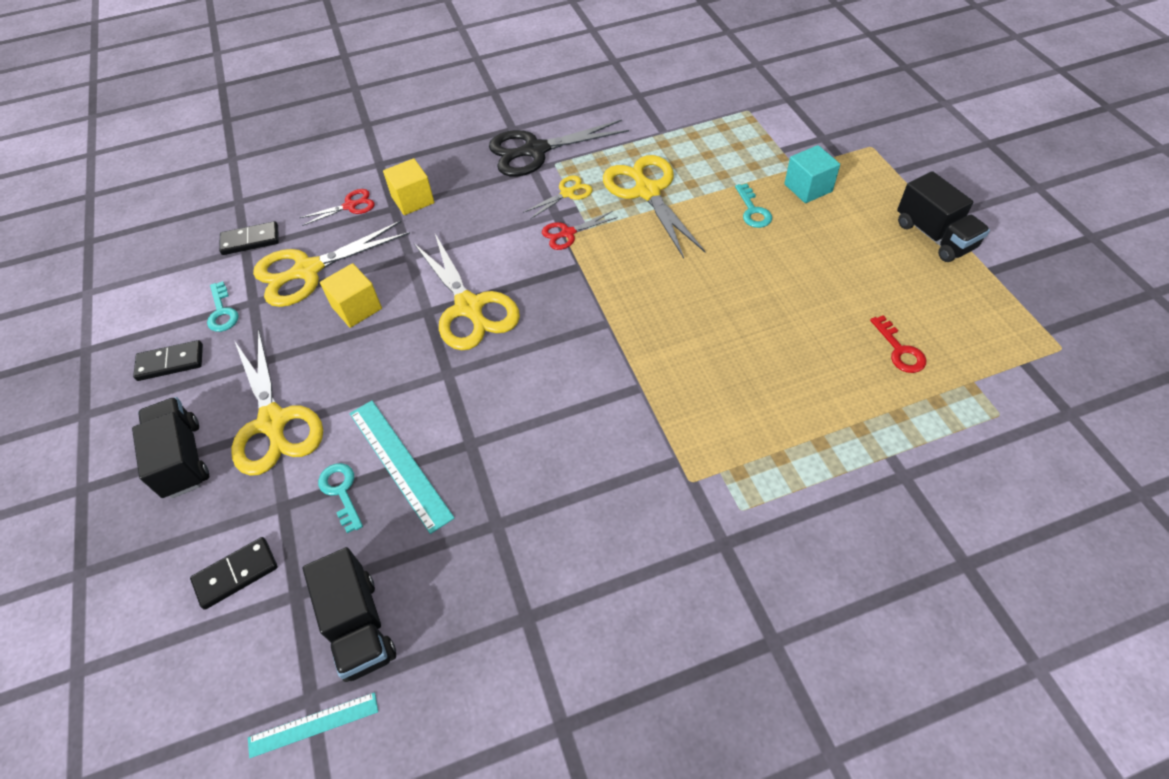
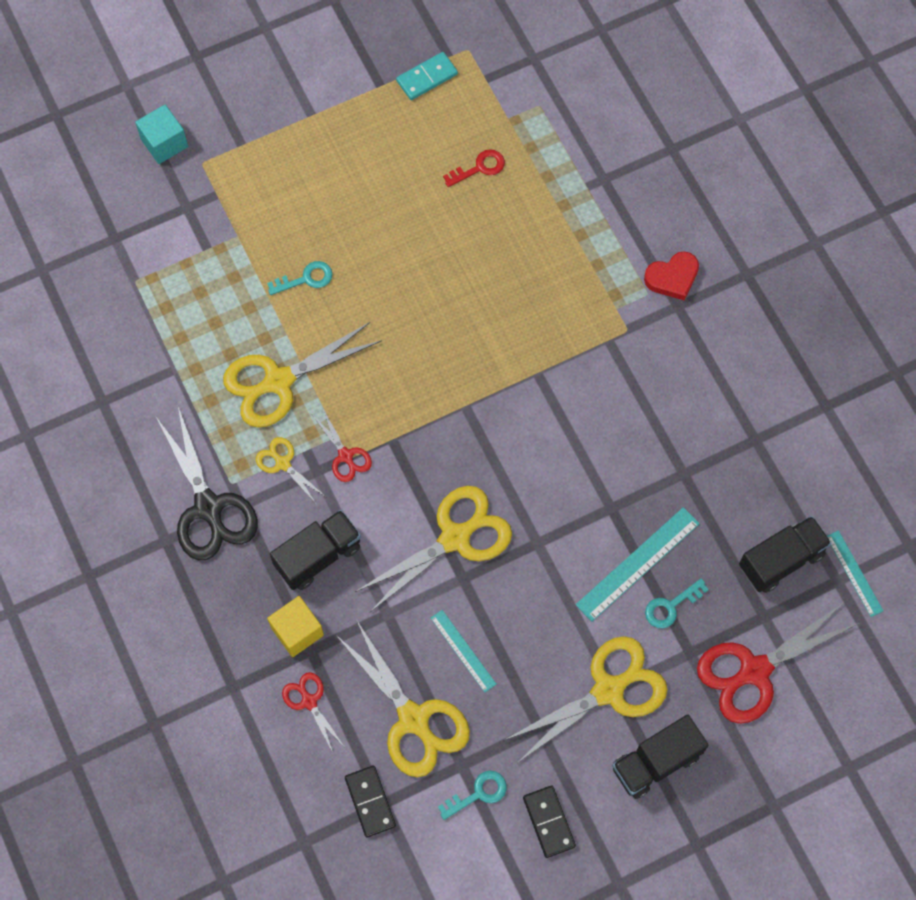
camera: 100 degrees left, 15 degrees up
(236, 574) = (754, 671): black domino -> red scissors
(357, 308) = (463, 651): yellow cube -> turquoise ruler
(764, 542) = (672, 278): none -> red heart
(808, 188) = (269, 226): turquoise cube -> turquoise cube (164, 143)
(934, 236) = (337, 123): black truck -> black truck (318, 556)
(1011, 309) = (427, 78): none -> turquoise domino

